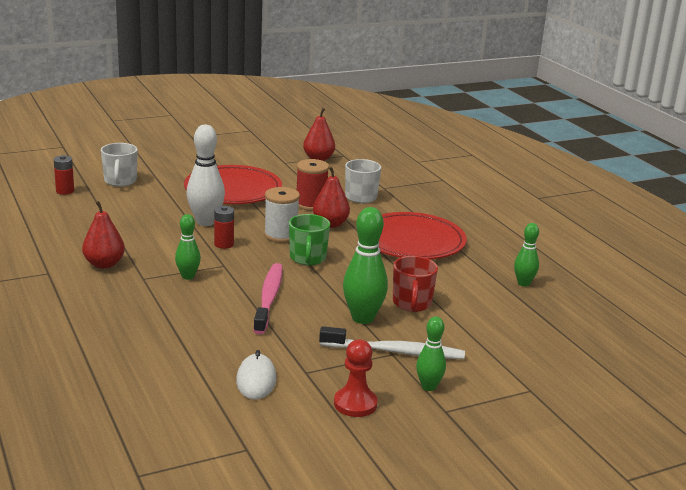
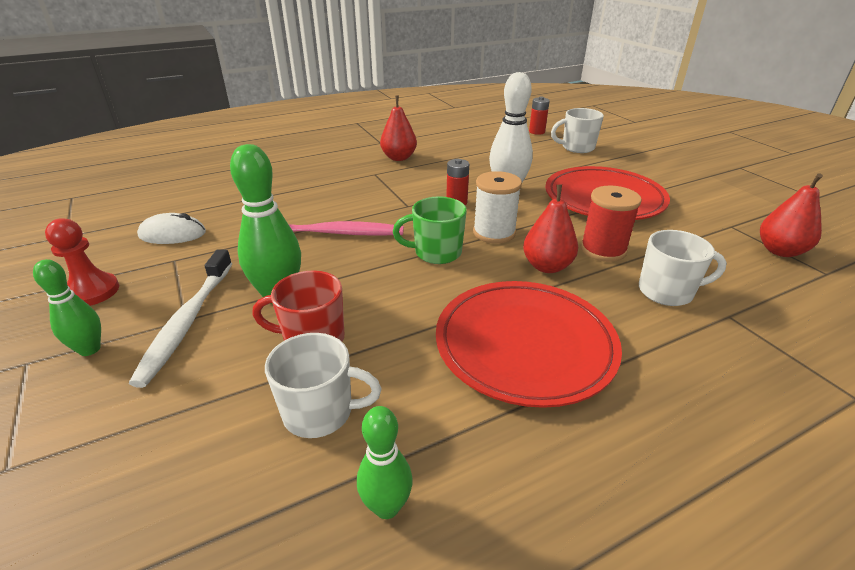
camera: 90 degrees right, 10 degrees up
(188, 276) = (380, 191): green bowling pin -> none
(472, 300) = (320, 412): none -> white mug

